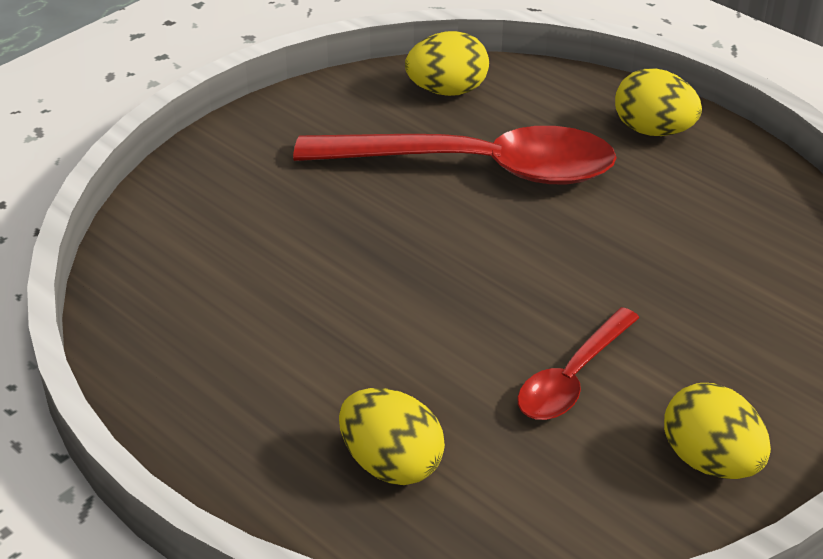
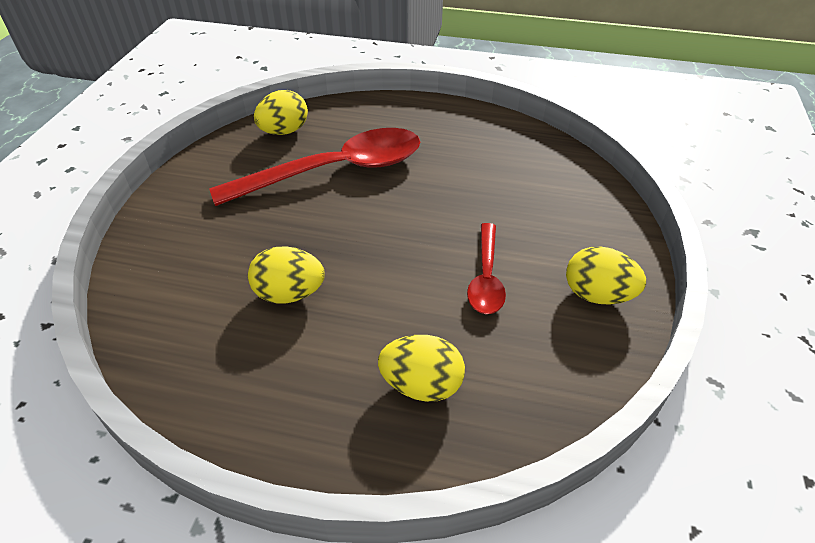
camera: 30 degrees left, 5 degrees up
(653, 130) = (419, 117): yellow egg -> yellow egg (289, 294)

